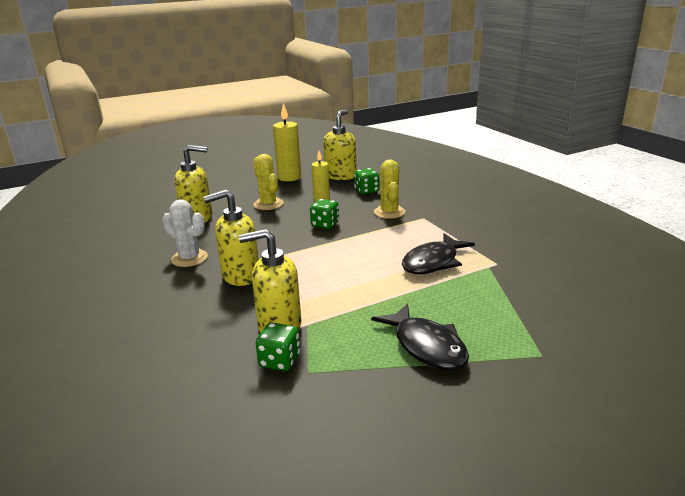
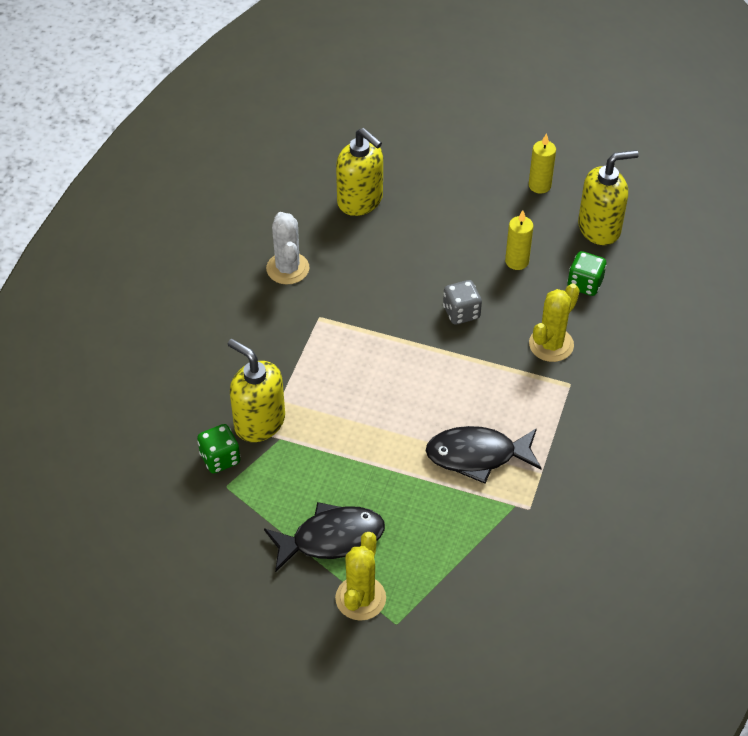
camera: 45 degrees right, 25 degrees up
(240, 276) = (300, 331): yellow soap dispenser -> none
(268, 204) = (453, 228): yellow cactus -> yellow cactus (360, 598)
(289, 177) = (539, 185): yellow candle -> yellow candle, size x0.63
(325, 224) = (461, 312): green dice -> grey dice
(426, 346) = (331, 538): black fish -> black fish turned 120 degrees counterclockwise

